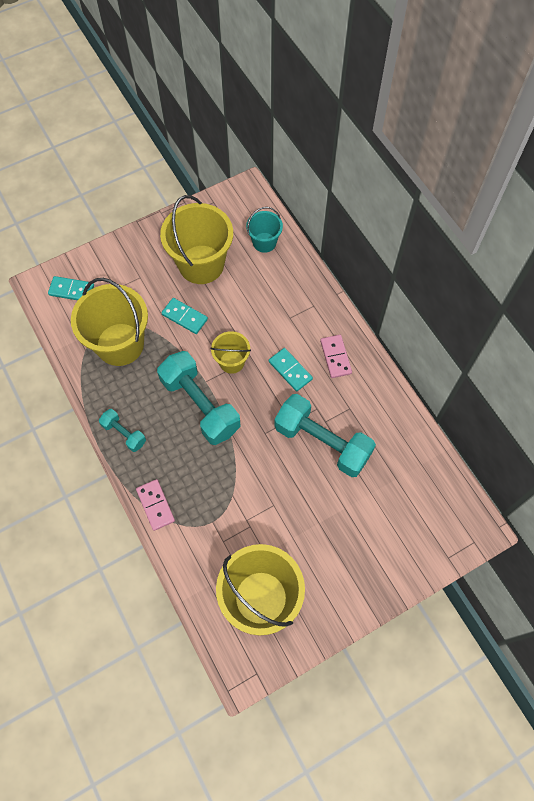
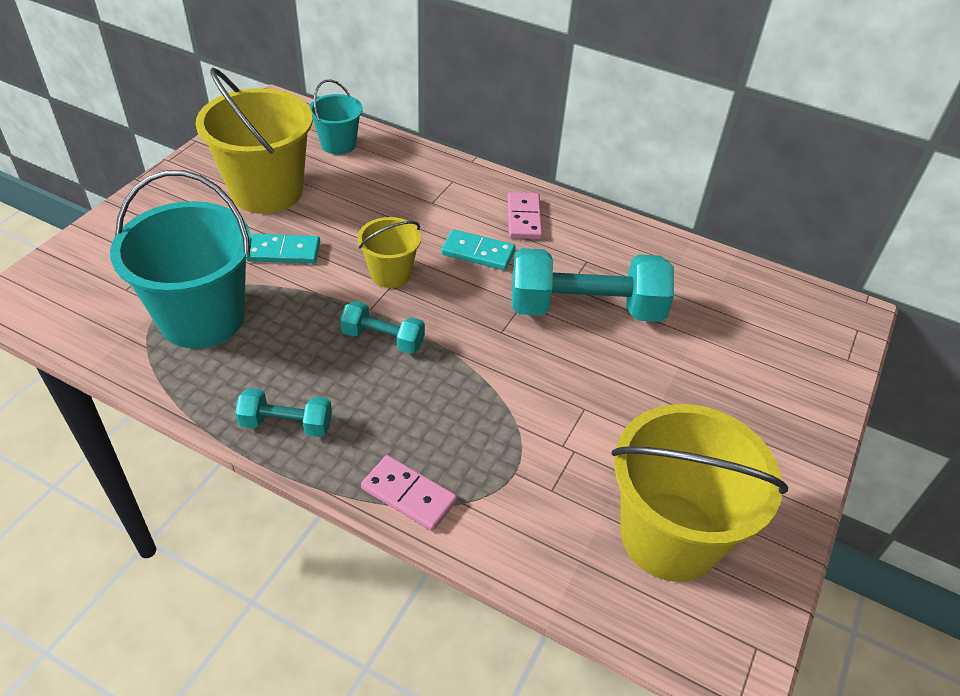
camera: 35 degrees left, 20 degrees down
(71, 290) = (76, 284): turquoise domino -> none
(120, 344) = (202, 318): yellow bucket -> turquoise bucket
(200, 405) = (383, 339): turquoise dumbbell -> turquoise dumbbell, size x0.50
(335, 357) = (524, 218): pink domino -> pink domino turned 45 degrees clockwise

